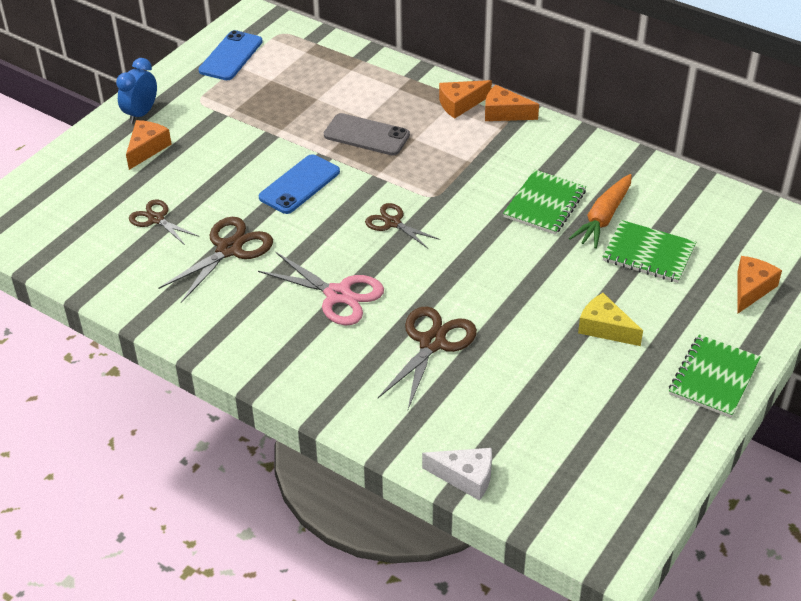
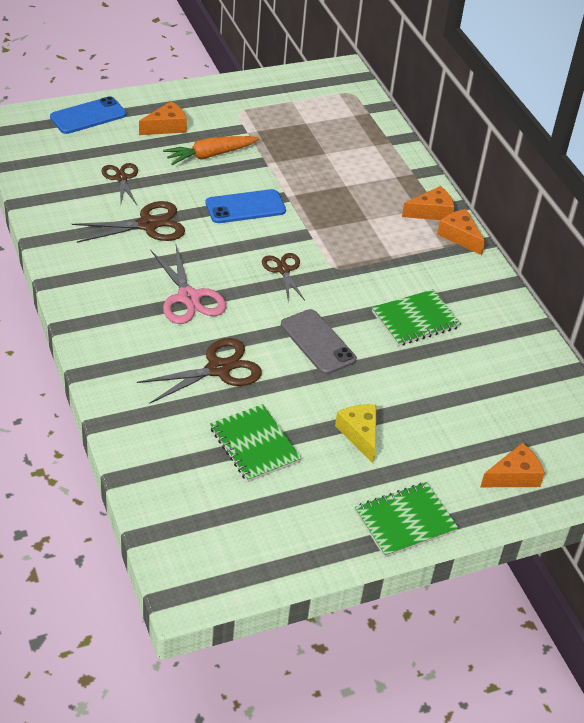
camera: 30 degrees right, 0 degrees up
(141, 114) = (188, 101): blue clock -> none
(231, 56) = (295, 91): blue phone -> blue phone (88, 116)
(366, 135) = (333, 198): grey phone -> grey phone (317, 342)
(460, 104) = (431, 212): orange cheese -> orange cheese turned 150 degrees clockwise
(465, 477) = (139, 473): white cheese -> none
(603, 218) = (451, 355): orange carrot -> orange carrot (210, 155)
(648, 253) = (458, 401): green notebook -> green notebook (254, 445)

